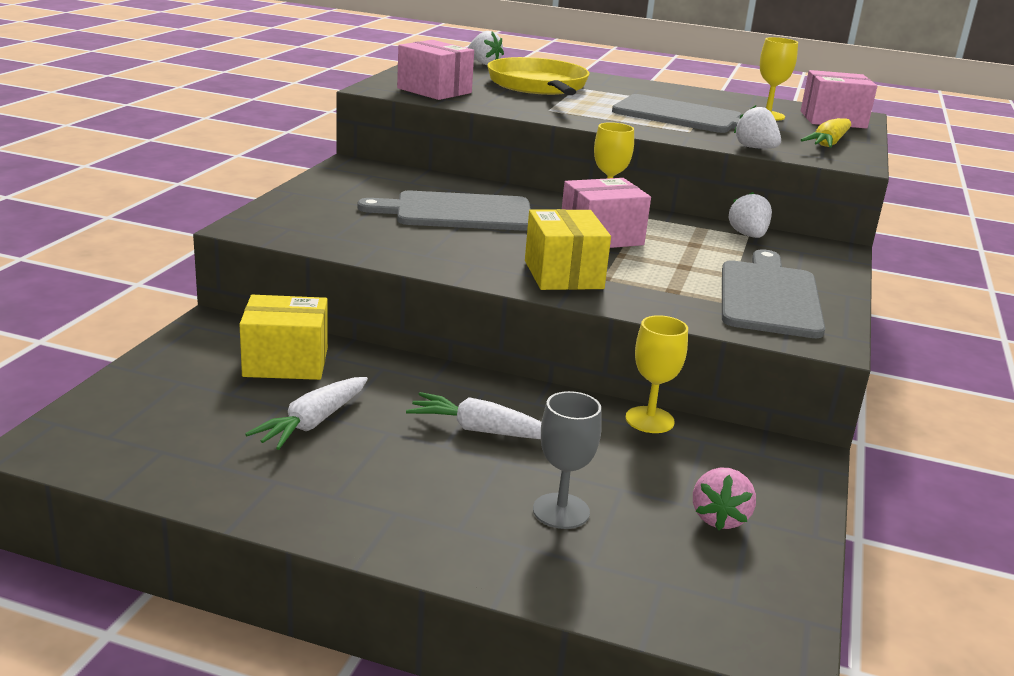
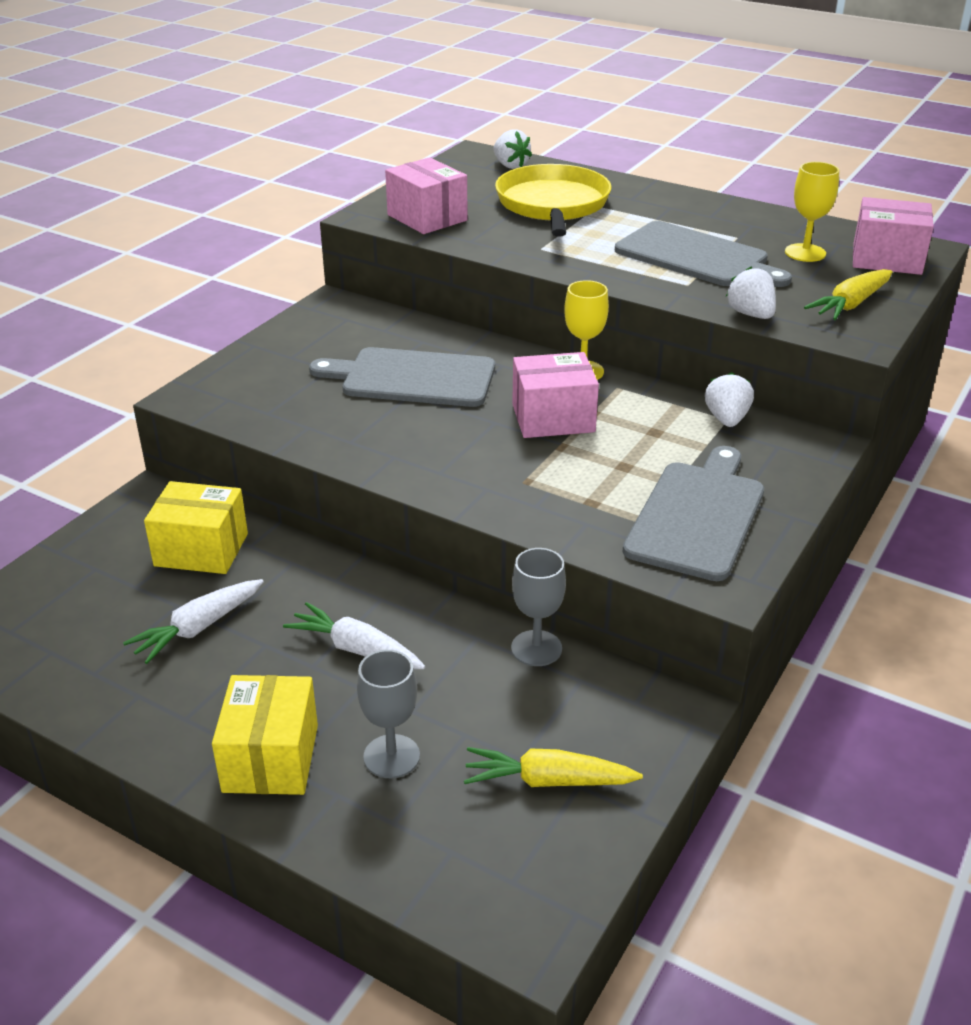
camera: 15 degrees right, 10 degrees up
(563, 274) = (482, 475): yellow box -> yellow box (271, 758)
(649, 420) = (536, 648): yellow goblet -> grey goblet
(719, 518) = (548, 780): pink strawberry -> yellow carrot

